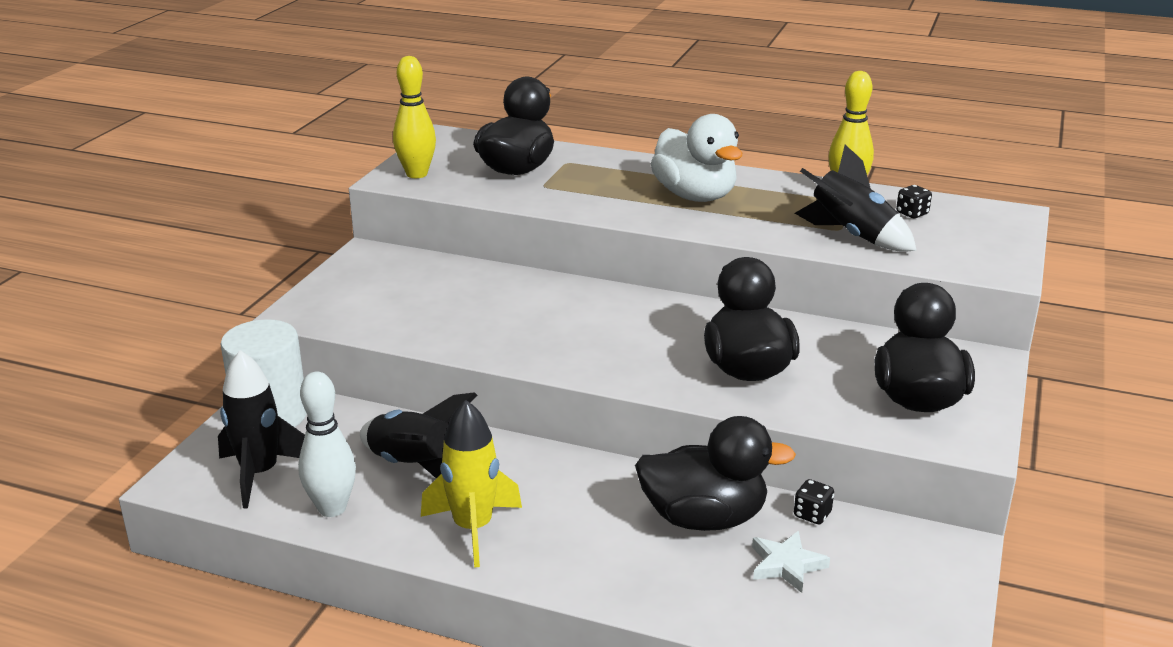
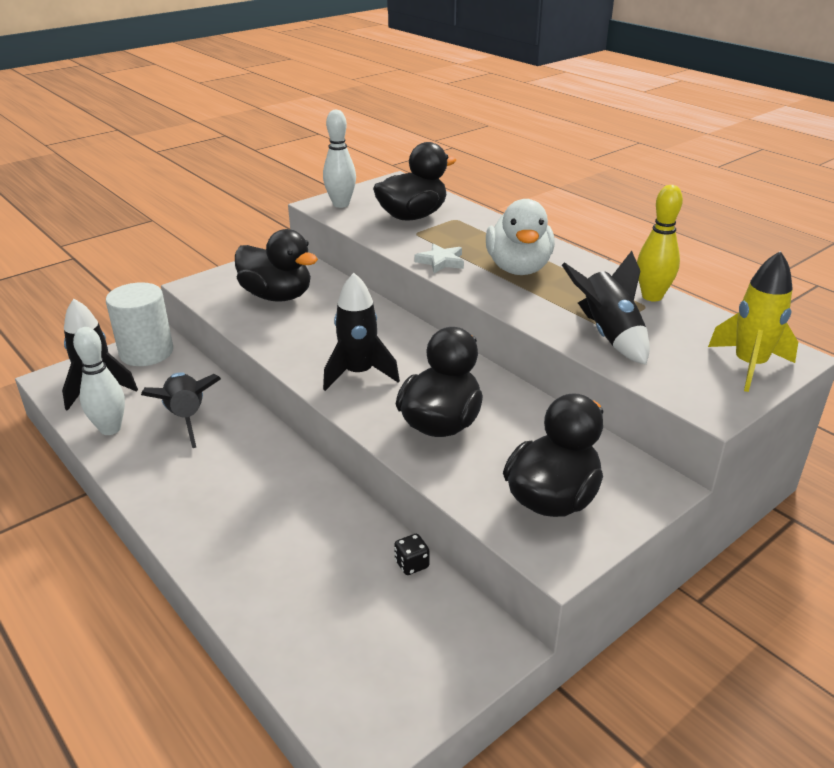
camera: 30 degrees right, 5 degrees up
(417, 174) = (341, 204): yellow bowling pin -> white bowling pin
(473, 528) = (172, 477): yellow rocket -> yellow rocket (749, 365)
(609, 349) = (359, 374): none -> black rocket
(704, 518) = (328, 533): black duck -> black duck (277, 296)
(786, 565) = (346, 598): white star -> white star (441, 261)
(912, 213) = (689, 330): black dice -> none

